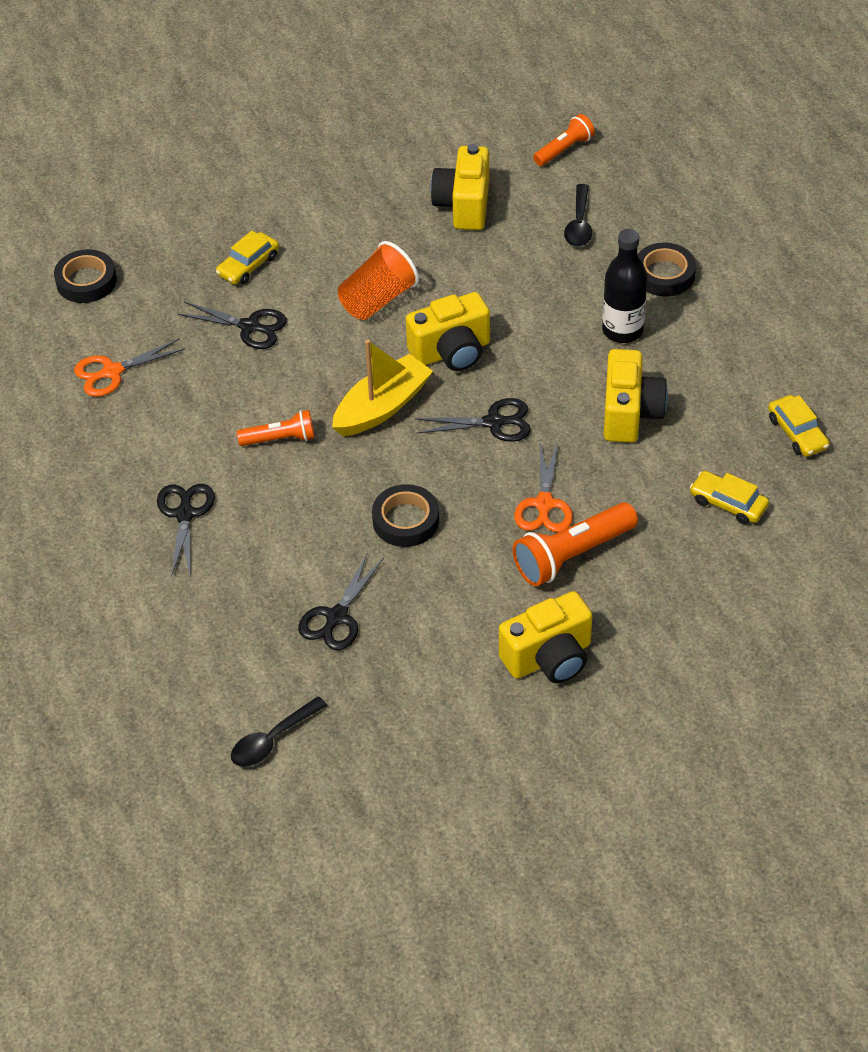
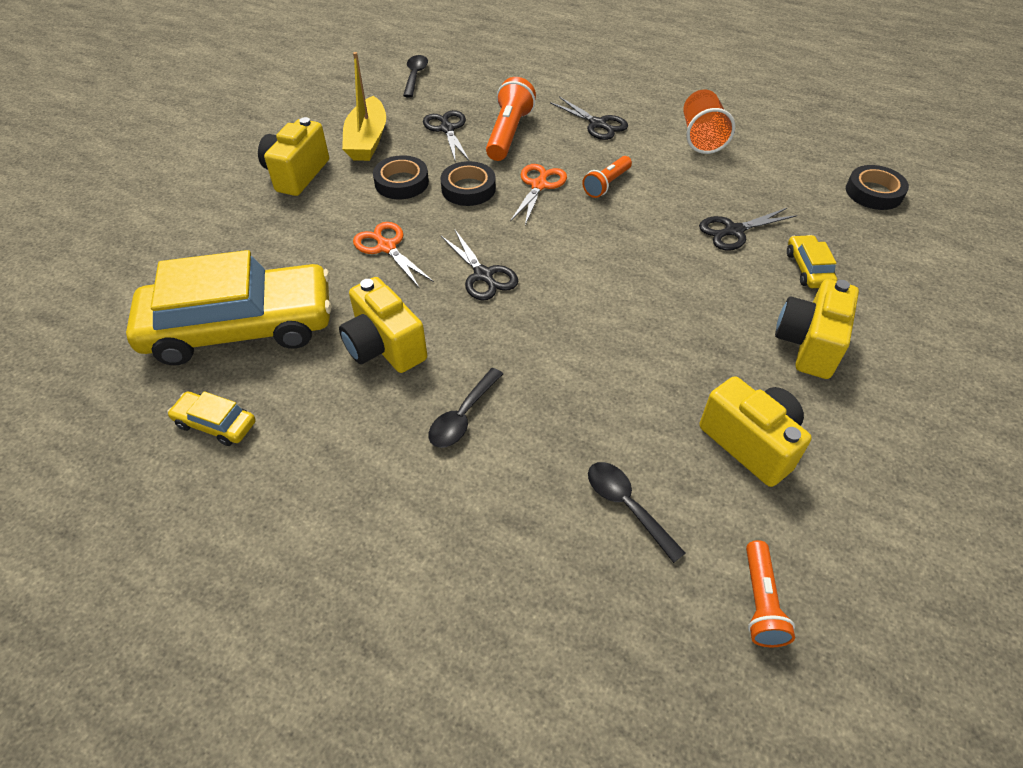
camera: 135 degrees right, 0 degrees up
(112, 372) = (759, 158): orange scissors -> orange scissors (539, 185)
(378, 300) = (685, 306): orange cup -> orange cup (701, 137)
(382, 407) = (573, 238): yellow boat -> yellow boat (367, 140)
(451, 352) = (578, 304): yellow camera -> yellow camera (808, 344)
(493, 422) = (483, 275): black scissors -> black scissors turned 75 degrees counterclockwise
(572, 555) = (335, 230): orange flashlight -> orange flashlight (508, 133)
(622, 330) = (463, 416): black bottle -> black spoon
(664, 274) = (482, 508): black tape -> black tape (401, 182)
(728, 503) = (240, 327): yellow car -> yellow car, size x2.49

